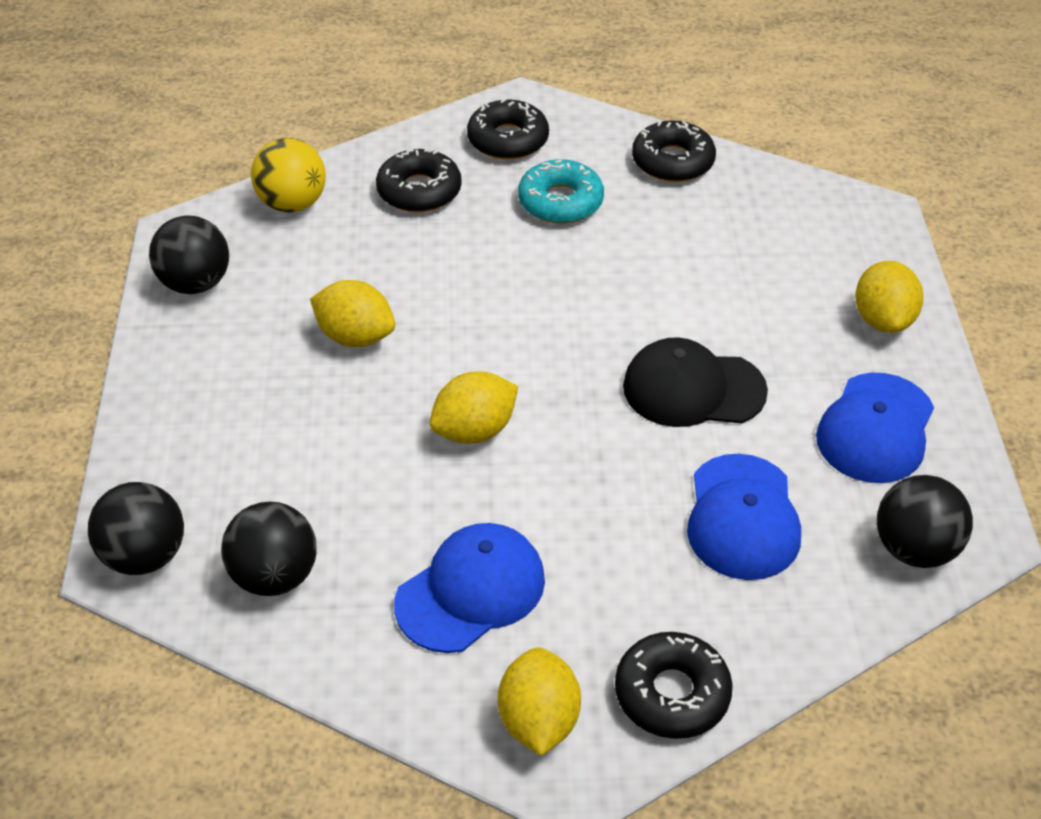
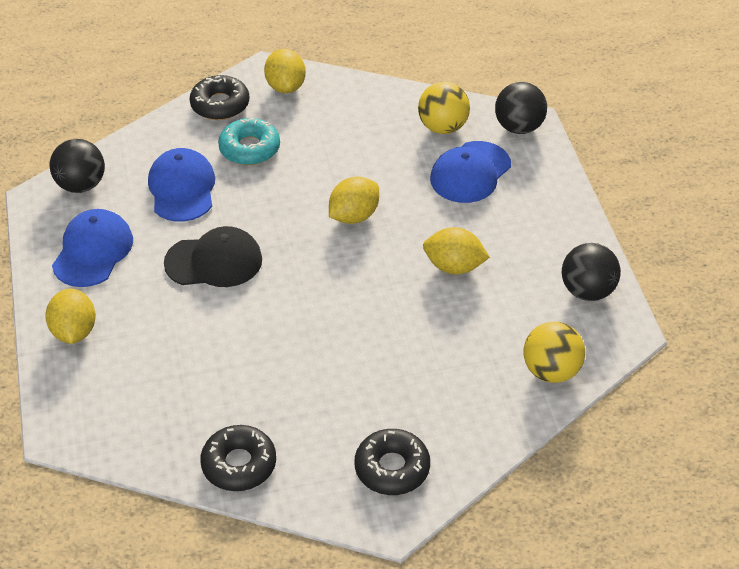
camera: 170 degrees right, 0 degrees up
(275, 576) = (443, 127): black ball -> yellow ball
(419, 191) = (452, 399): black donut -> none
(471, 591) = (333, 134): blue cap -> blue cap (470, 172)
(560, 202) = (331, 405): turquoise donut -> turquoise donut (249, 149)

